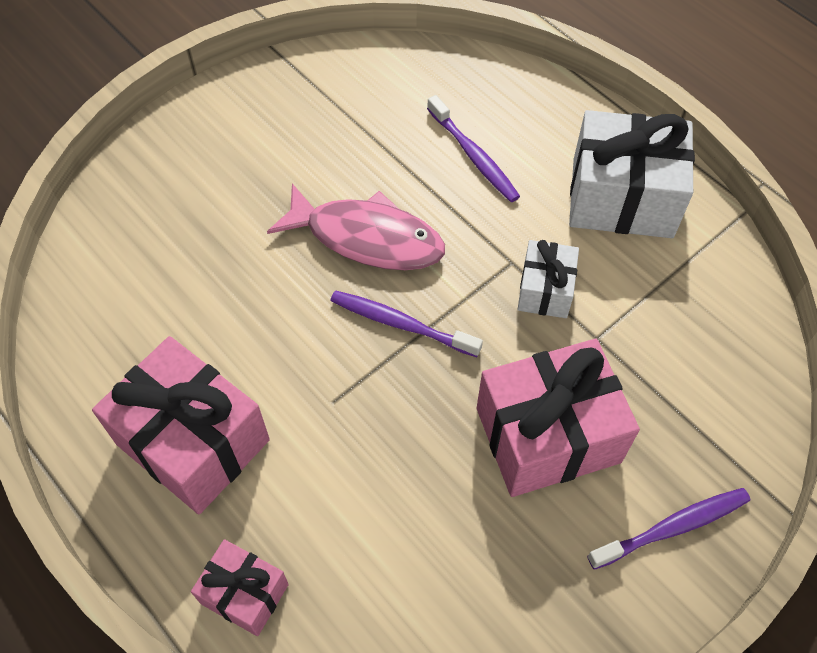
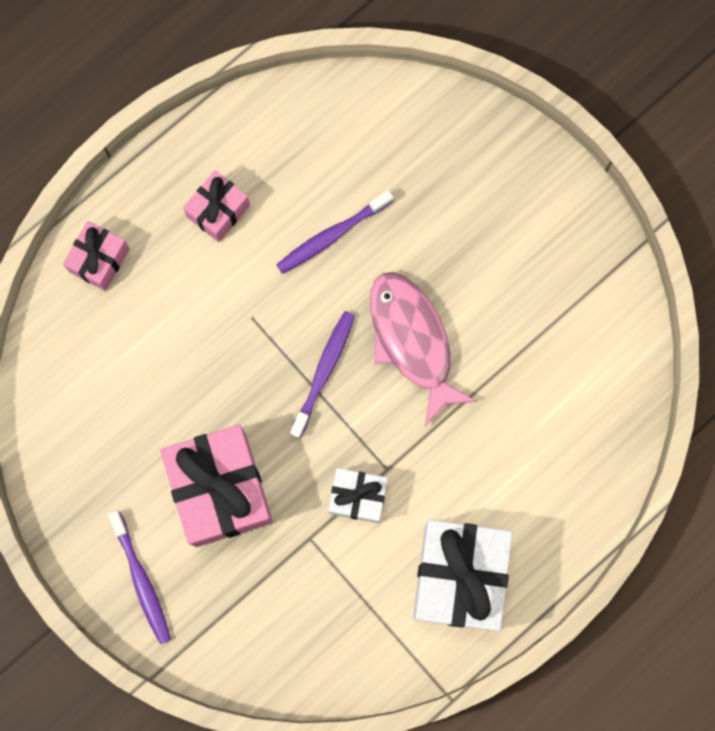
camera: 90 degrees right, 20 degrees up
(193, 442) = (218, 211): pink gift -> pink gift, size x0.53
(367, 238) = (412, 341): pink fish -> pink fish turned 135 degrees clockwise
(474, 156) = (507, 439): purple toothbrush -> purple toothbrush (332, 235)

